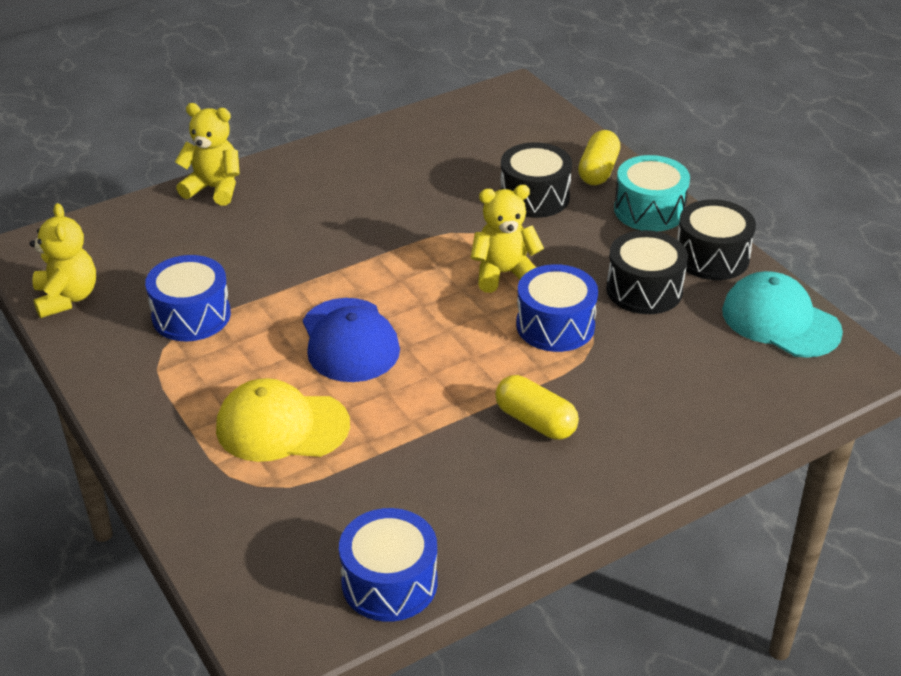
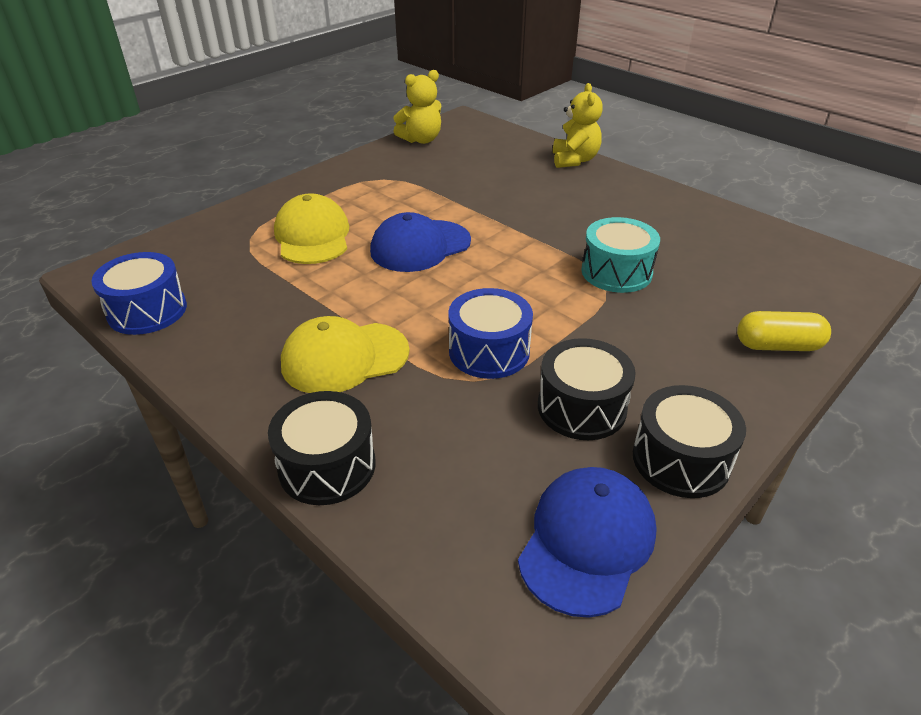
camera: 75 degrees right, 0 degrees up
(191, 315) = (422, 181): blue drum -> none
(504, 274) = (552, 309): yellow teddy bear -> none
(534, 197) = (691, 309): black drum -> black drum (327, 466)
(535, 421) = (344, 358): yellow capsule -> yellow cap
(649, 210) = (735, 394): turquoise drum -> turquoise drum (616, 272)
(780, 321) = (587, 541): turquoise cap -> blue cap

